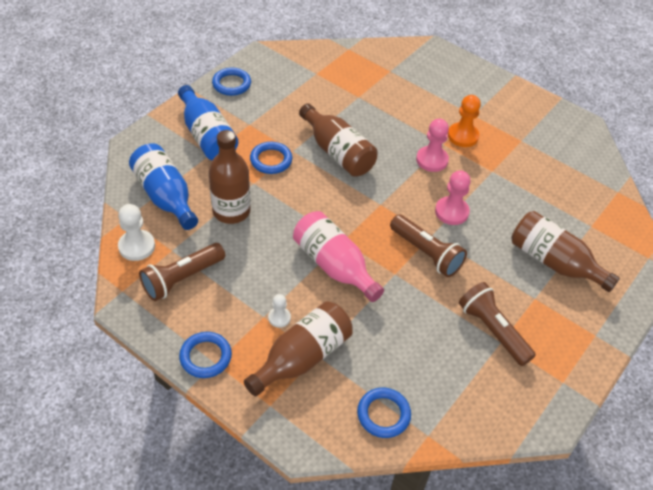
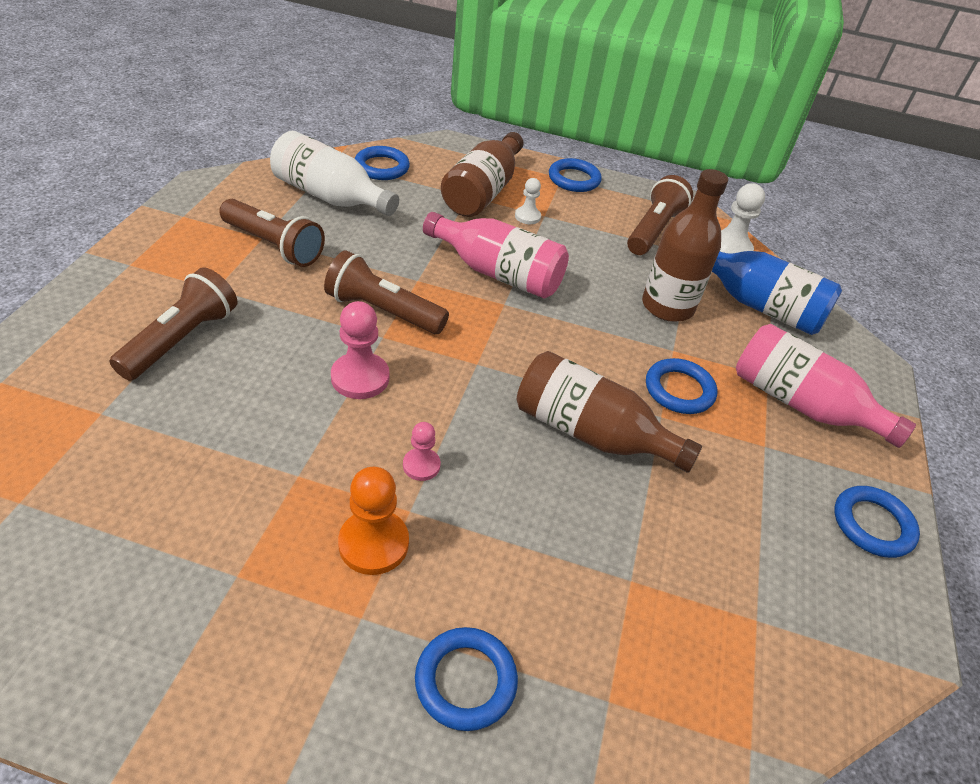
camera: 155 degrees right, 5 degrees down
(207, 136) = (800, 404): blue bottle -> pink bottle
(432, 160) = (421, 465): pink pawn -> pink pawn, size x0.59
(439, 88) = (465, 681): none -> blue ring
(440, 380) = (330, 197): none -> white bottle
(553, 262) = (181, 339): brown bottle -> brown flashlight

